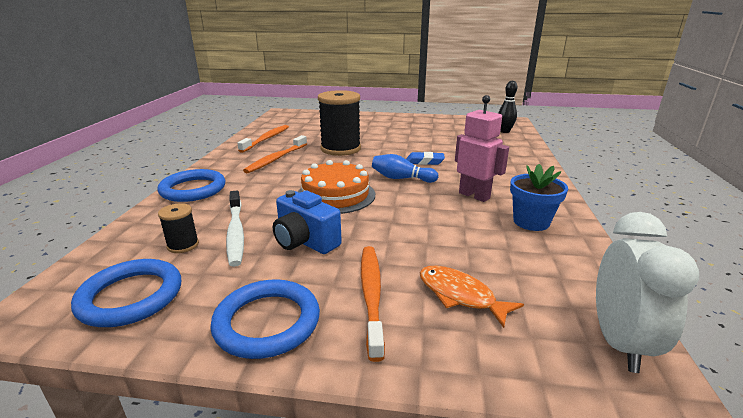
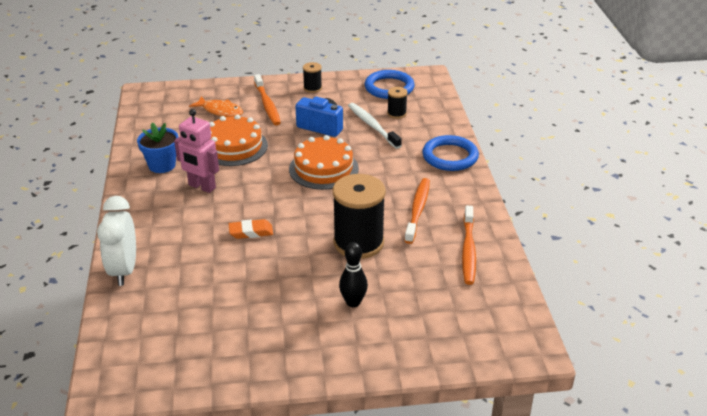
camera: 165 degrees right, 10 degrees up
(267, 322) = (312, 88): blue ring -> black spool
(401, 178) = (271, 199): blue bowling pin -> none
(424, 162) = (251, 232): blue eraser -> orange eraser
(437, 231) = (234, 147): none -> orange cake
(504, 131) = (132, 337): black bowling pin -> black bowling pin (353, 302)
(619, 342) = (149, 103): white clock -> white clock (124, 270)

